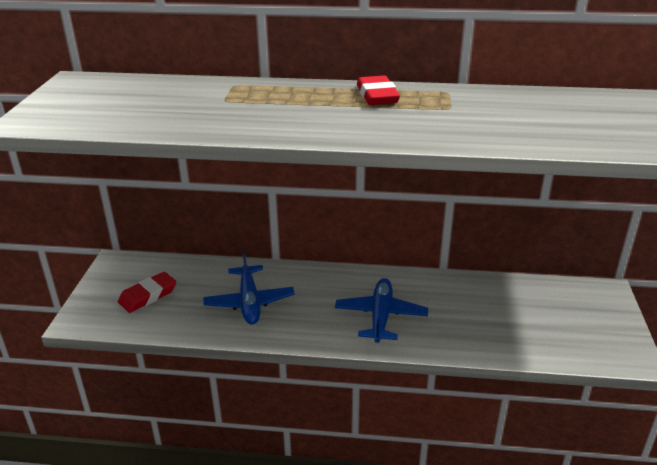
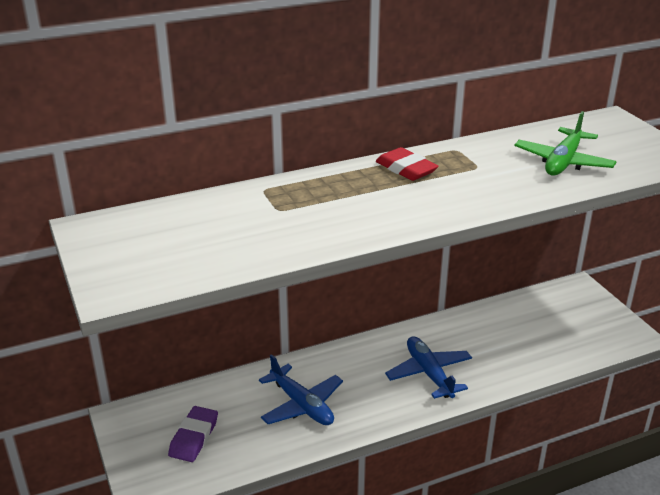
camera: 30 degrees left, 0 degrees up
(148, 296) = (194, 437): red eraser -> purple eraser
(547, 123) = (563, 162): none -> green plane

